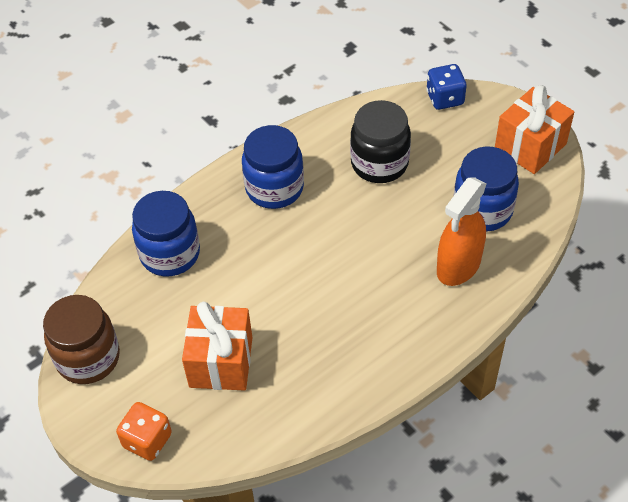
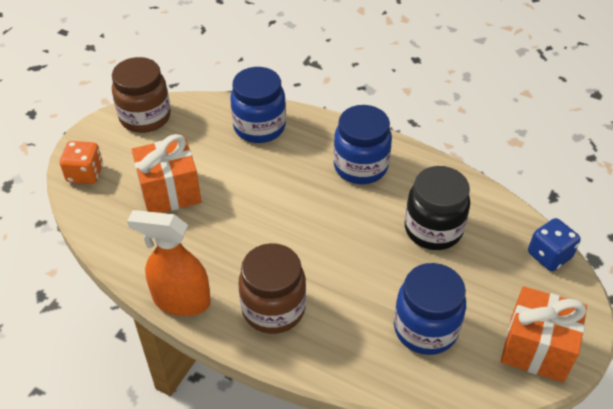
camera: 65 degrees right, 5 degrees down
(414, 314) = (273, 309): none -> brown jar
(458, 266) = (345, 328): orange spray bottle -> orange spray bottle (181, 300)

